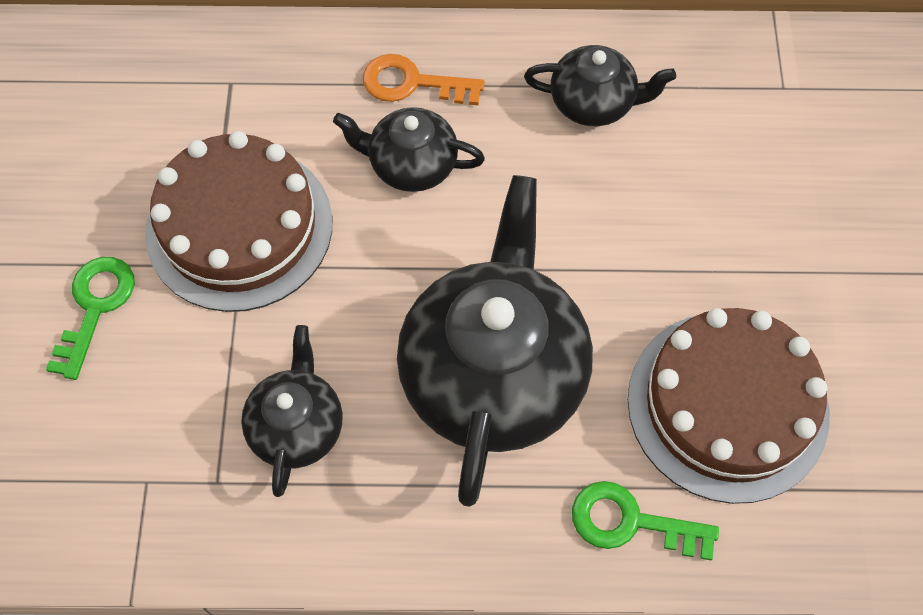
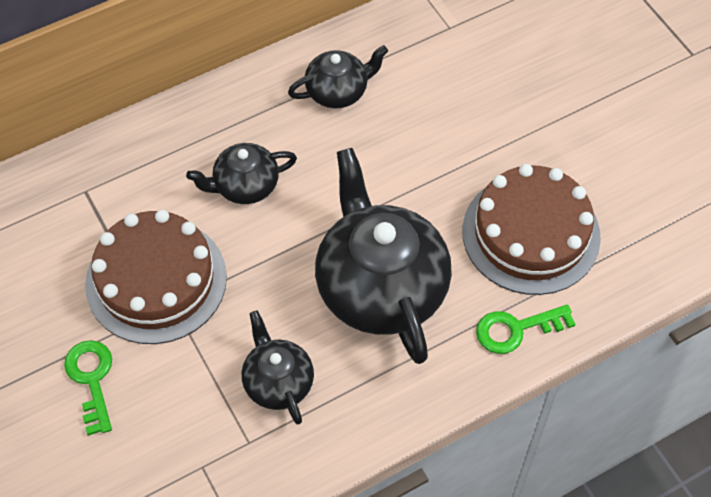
camera: 30 degrees left, 5 degrees down
(413, 83) = (212, 133): orange key -> none

